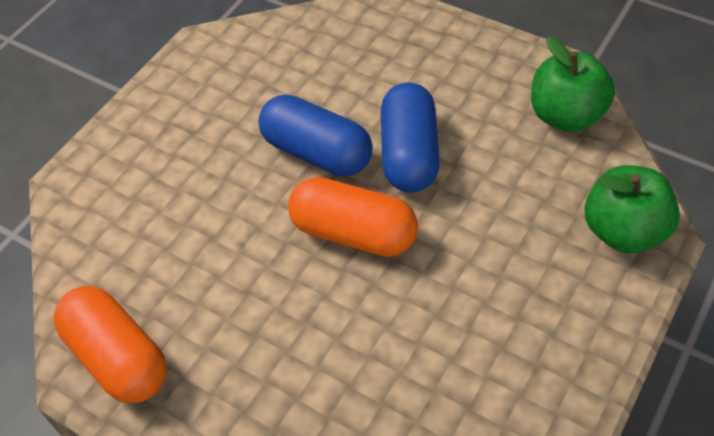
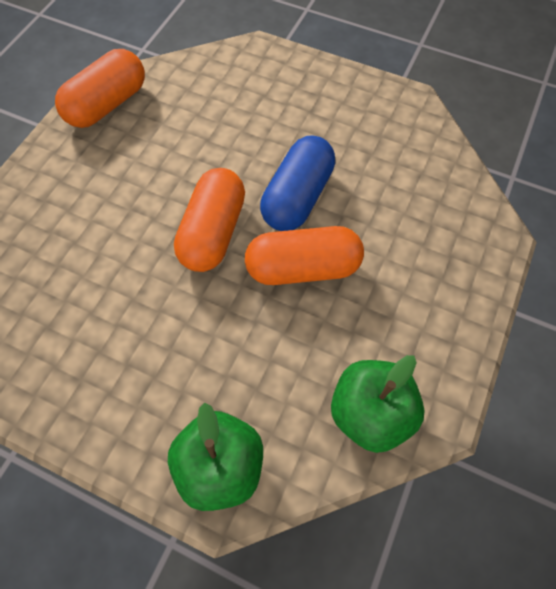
camera: 80 degrees right, 10 degrees up
(409, 154) = (303, 268): blue capsule -> orange capsule

